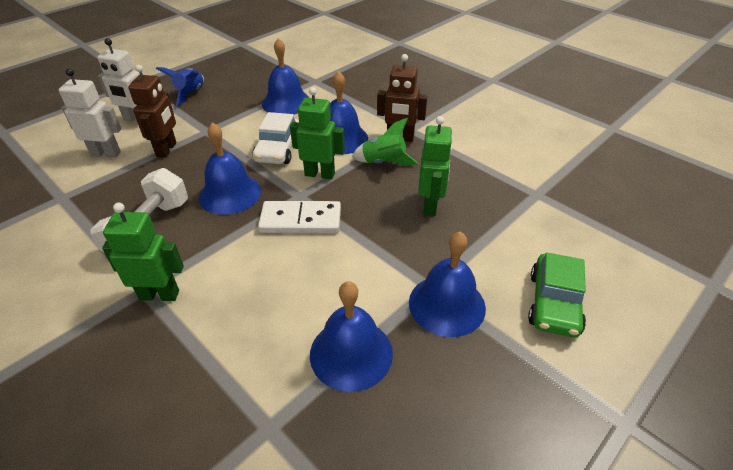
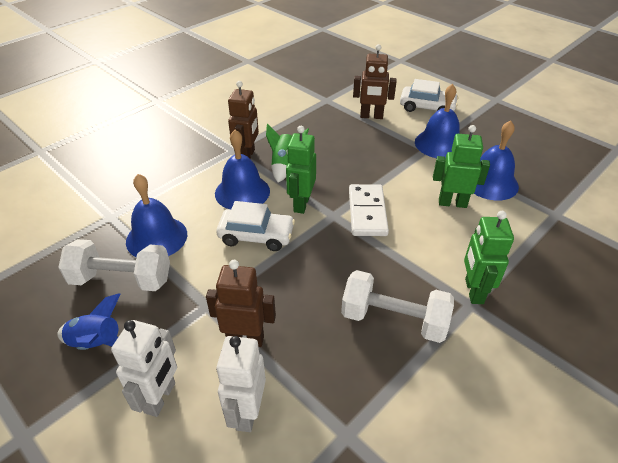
camera: 90 degrees left, 0 degrees up
(230, 194) = (332, 264): blue bell -> none
(245, 94) = (121, 279): none -> white dumbbell
(430, 206) = (343, 145): green robot -> green robot (452, 203)
(506, 235) = (371, 116): none -> brown robot
(554, 303) = (427, 107): green car -> white car

